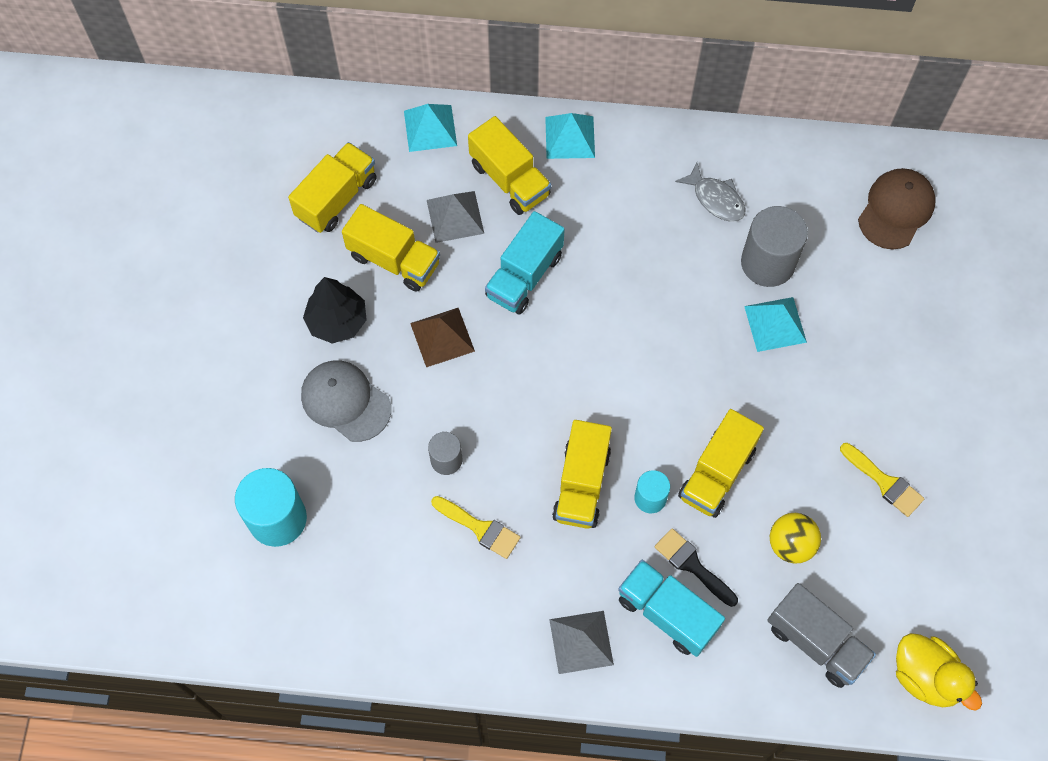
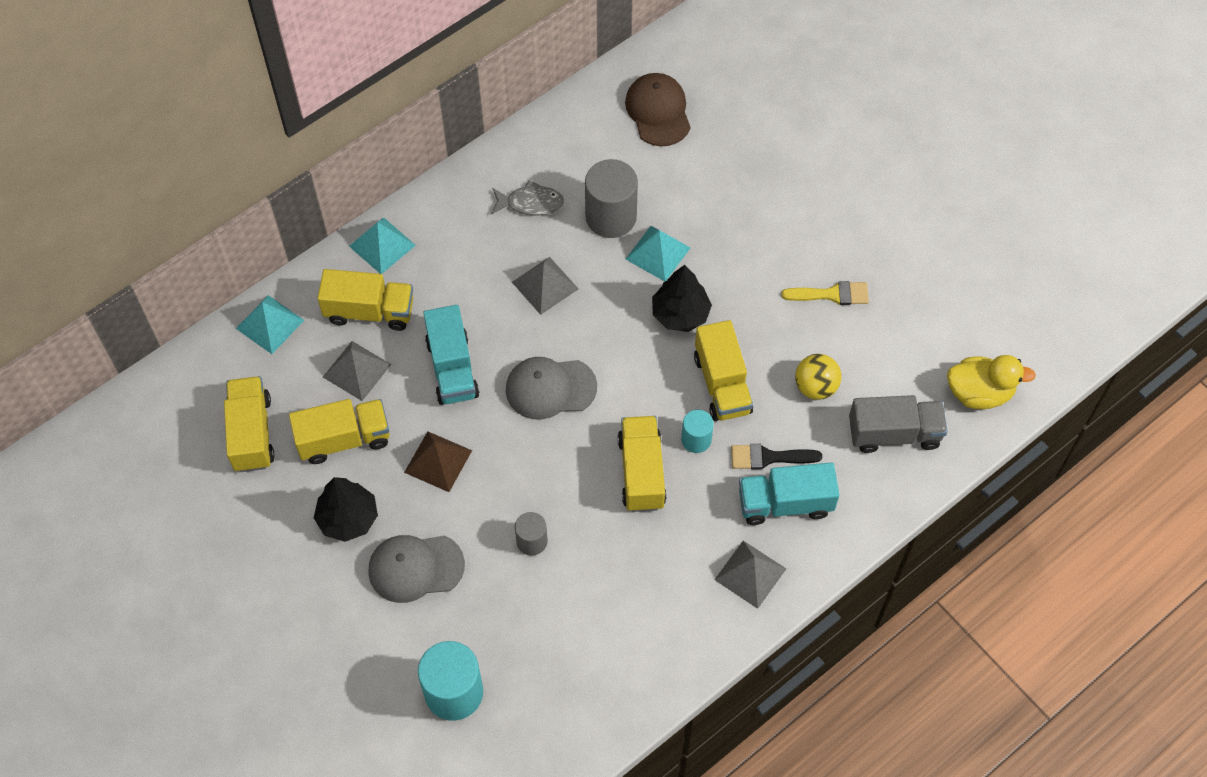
camera: 45 degrees left, 5 degrees down
(480, 528) = (604, 564): yellow brush -> none
(580, 356) = (550, 388): none -> grey cap
(581, 484) = (641, 472): yellow truck -> yellow truck turned 150 degrees counterclockwise
(660, 272) = (545, 285): none -> grey pyramid
(742, 388) = (680, 314): none -> black tree

